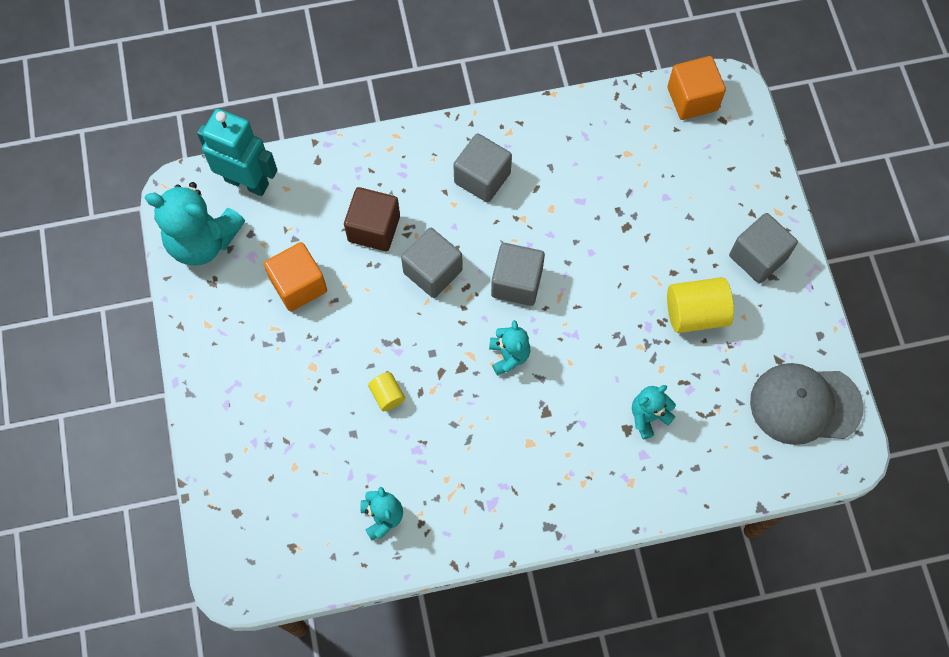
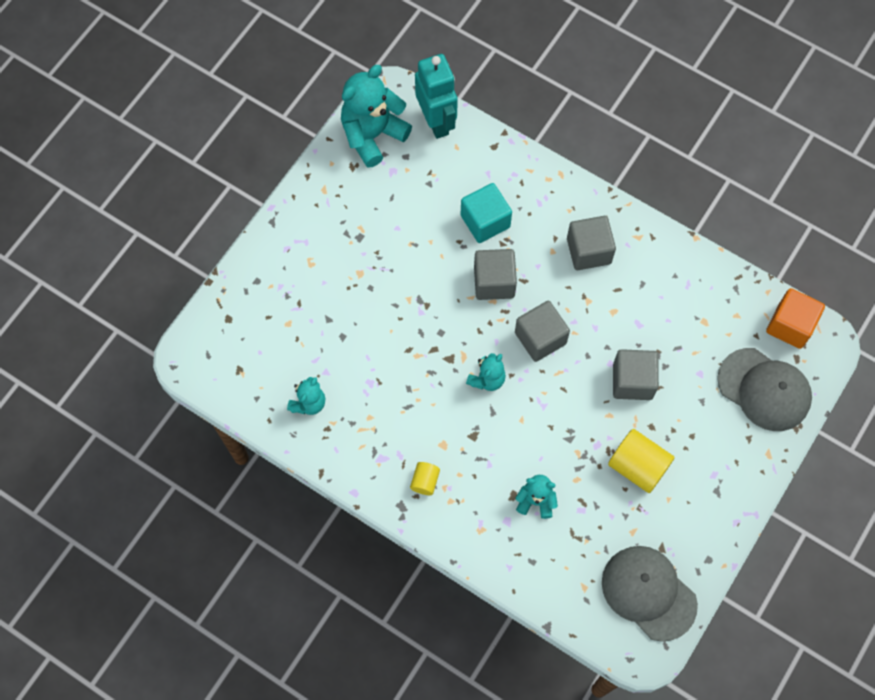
camera: 45 degrees right, 0 degrees up
(203, 241) = (372, 135): turquoise teddy bear -> turquoise teddy bear turned 75 degrees clockwise
(298, 285) = (402, 215): orange cube -> none
(374, 228) = (485, 221): brown cube -> turquoise cube
(387, 395) = (386, 332): yellow cylinder -> yellow cylinder (425, 481)
(724, 165) = (764, 389): none -> grey cap
(758, 257) = (721, 470): grey cube -> grey cube (632, 381)

